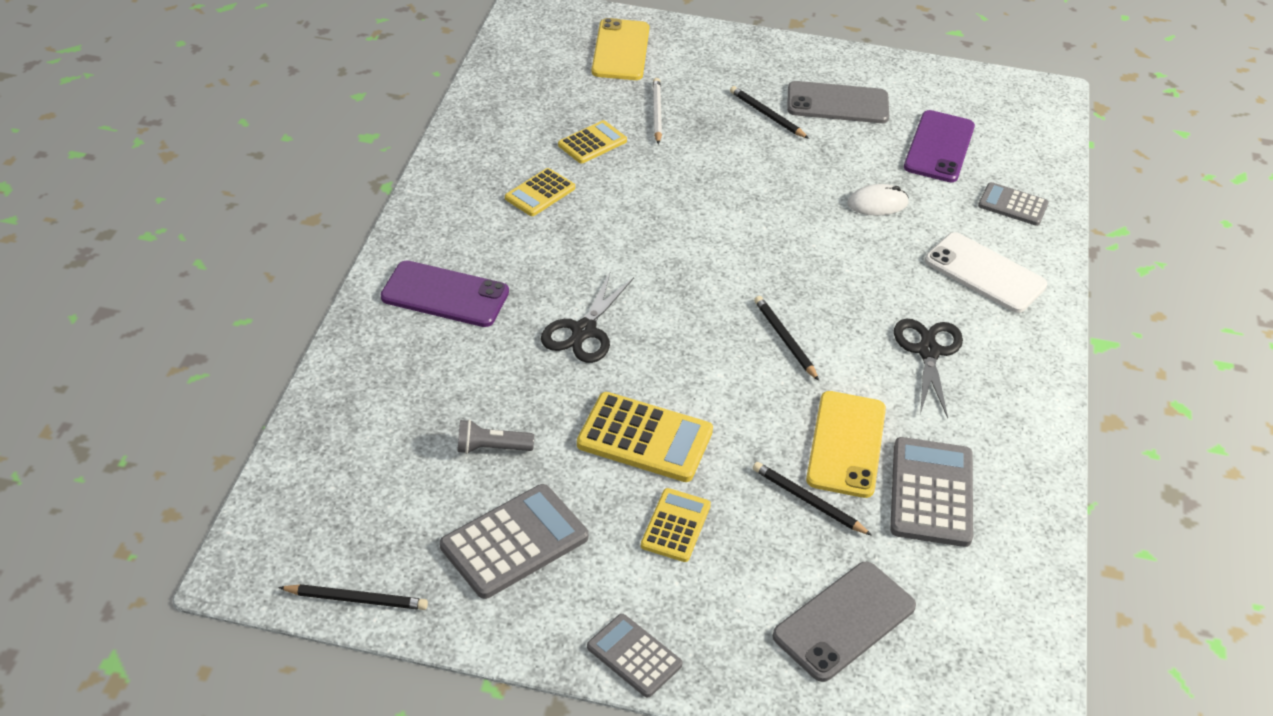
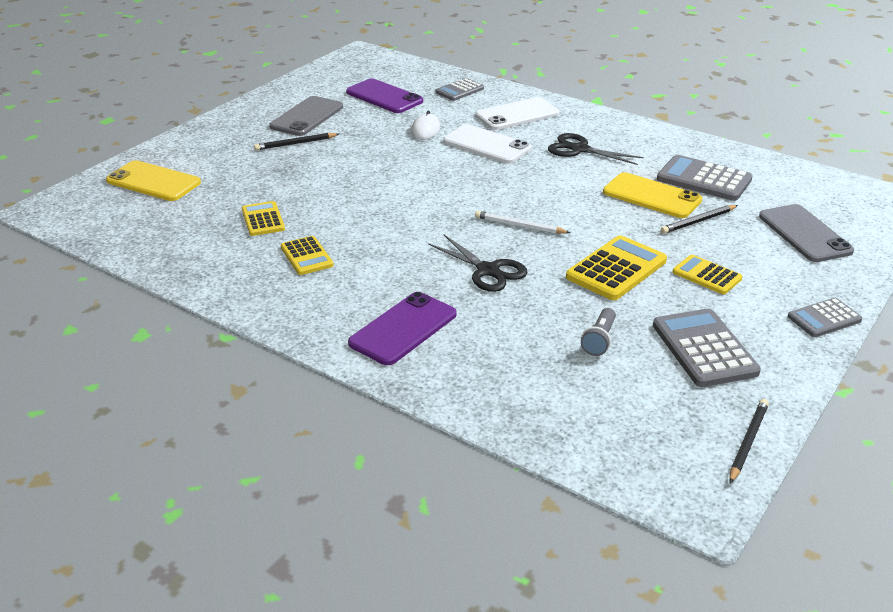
camera: 65 degrees left, 10 degrees down
(657, 113) = (251, 184): white pencil -> white pencil (519, 225)
(785, 339) = (542, 193): black pencil -> none
(877, 264) = (487, 145): none -> white phone

